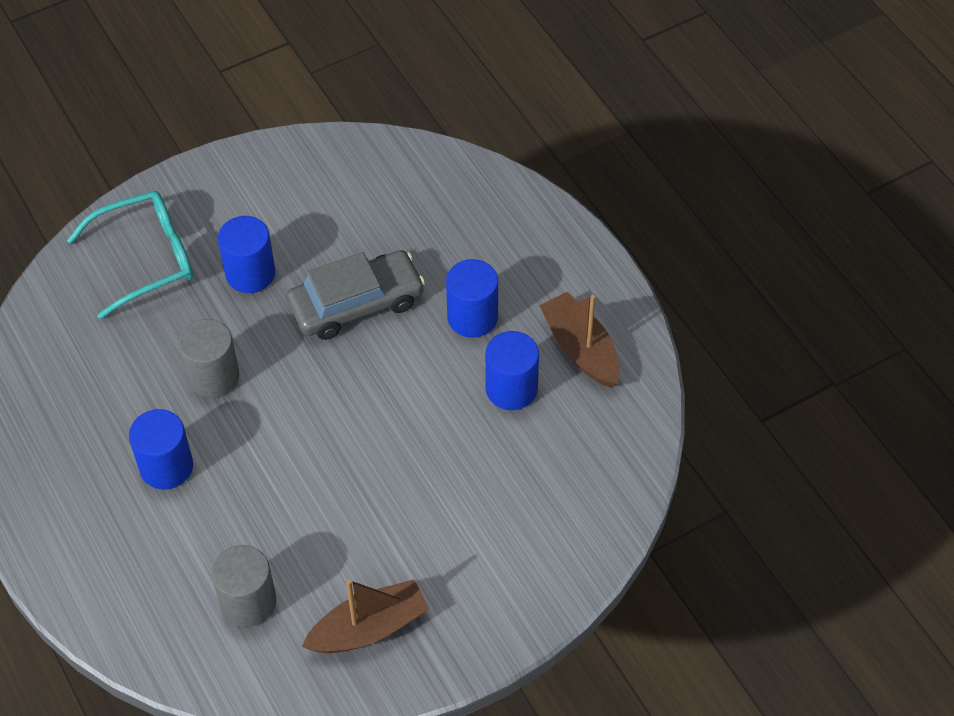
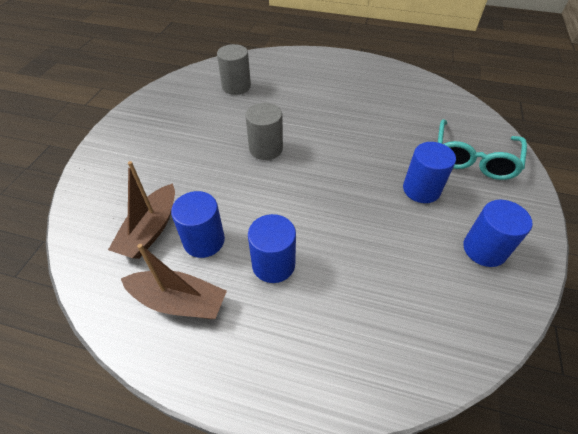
camera: 135 degrees right, 5 degrees down
(166, 467) = (329, 100): blue cylinder -> blue cylinder (484, 249)
(213, 376) = (362, 138): grey cylinder -> grey cylinder (266, 149)
(356, 304) = (348, 218): grey car -> none
(368, 628) = (175, 106): brown boat -> brown boat (151, 230)

